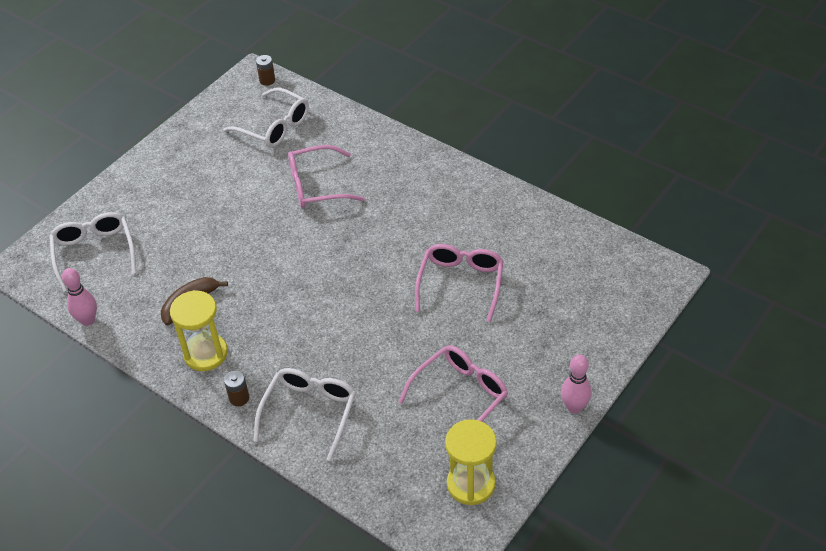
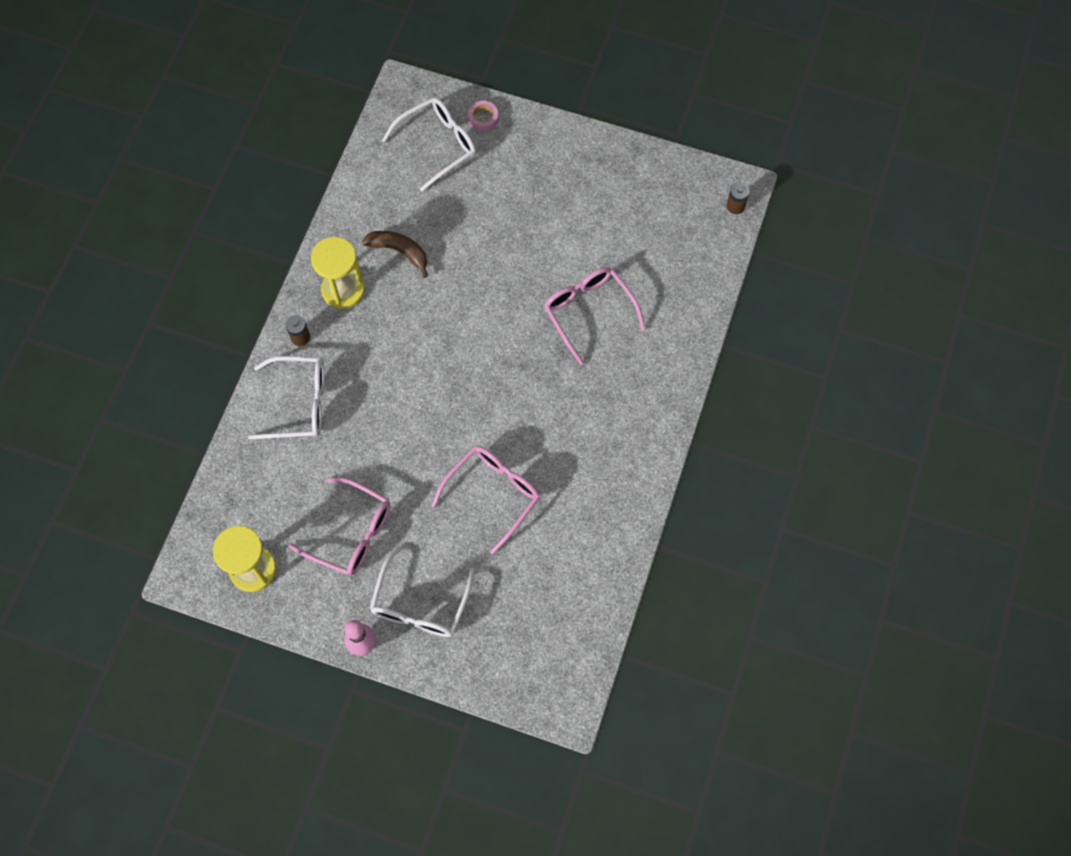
camera: 70 degrees right, 20 degrees up
(88, 216) = (483, 118): none -> pink tape
(88, 320) = (355, 175): pink bowling pin -> none
(274, 126) = (664, 239): white glasses -> white glasses (421, 603)
(460, 284) = (492, 495): pink glasses -> pink glasses turned 45 degrees counterclockwise

